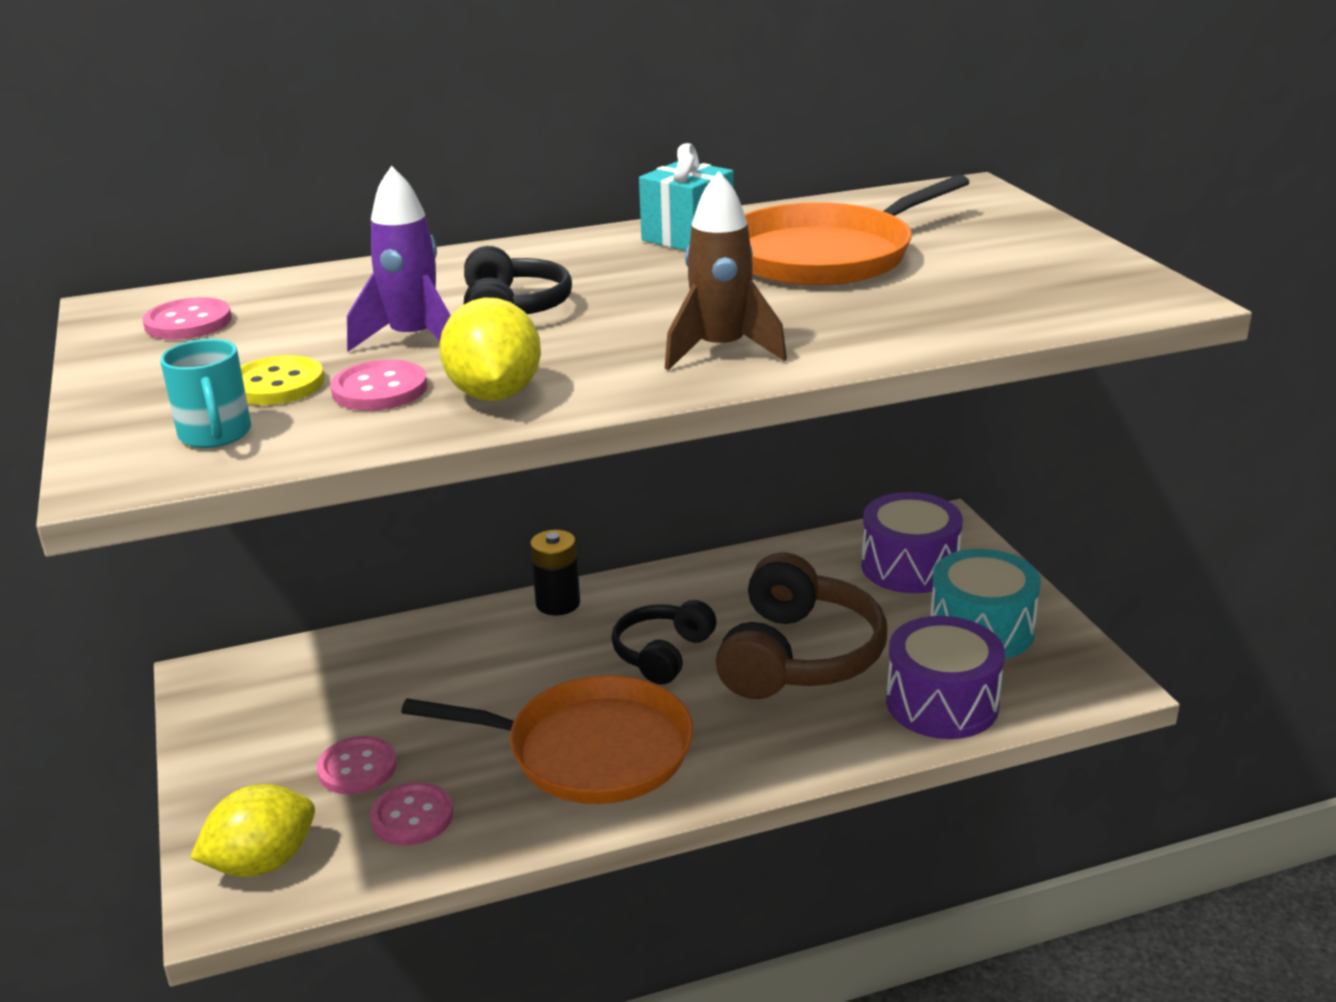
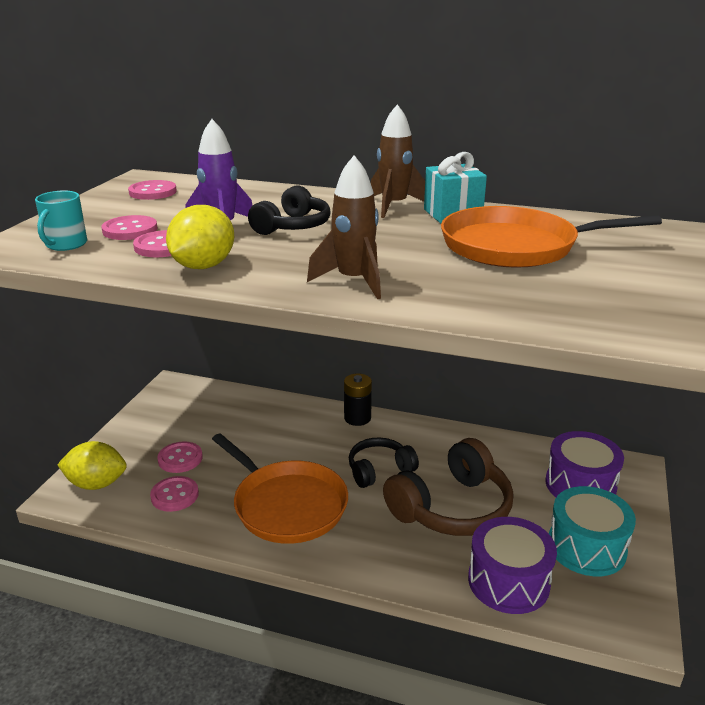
camera: 35 degrees right, 0 degrees up
(277, 384) = (130, 230): yellow button -> pink button
(596, 246) = (394, 206): none -> brown rocket

